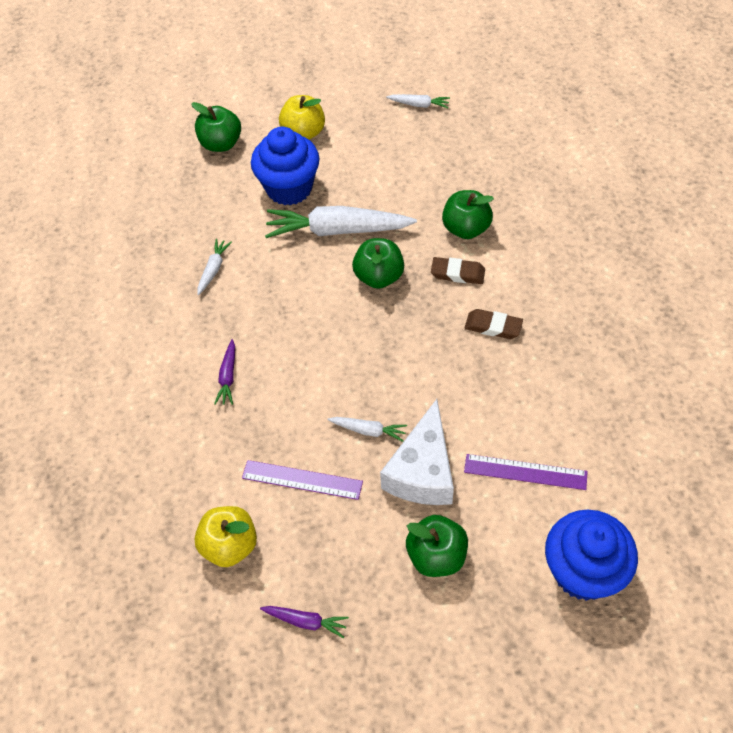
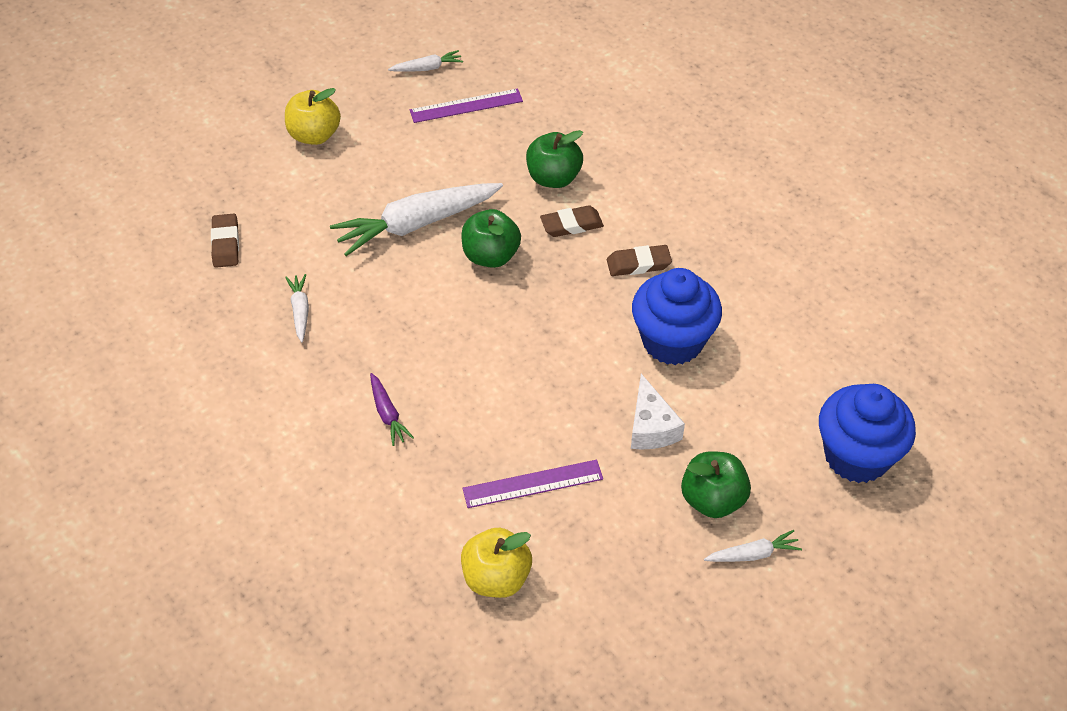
camera: 30 degrees left, 5 degrees down
(192, 197) = (226, 244): none -> brown eraser
(221, 144) = (223, 176): green apple -> none
(289, 188) = (334, 198): blue cupcake -> blue cupcake (672, 341)
(305, 621) = (620, 615): purple carrot -> none
(368, 430) = (572, 410): white carrot -> white carrot (752, 554)
(422, 471) = (651, 427): white cheese -> white cheese, size x0.66
(525, 472) = (751, 388): purple ruler -> purple ruler (466, 106)

